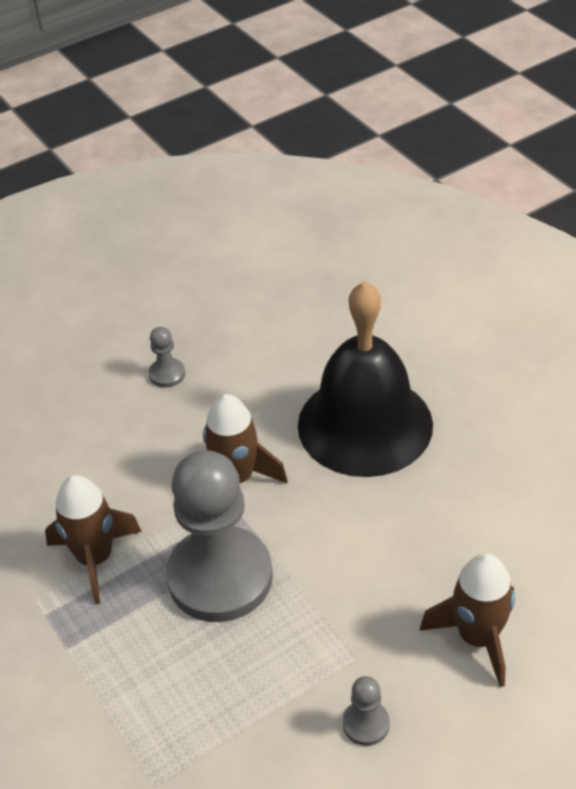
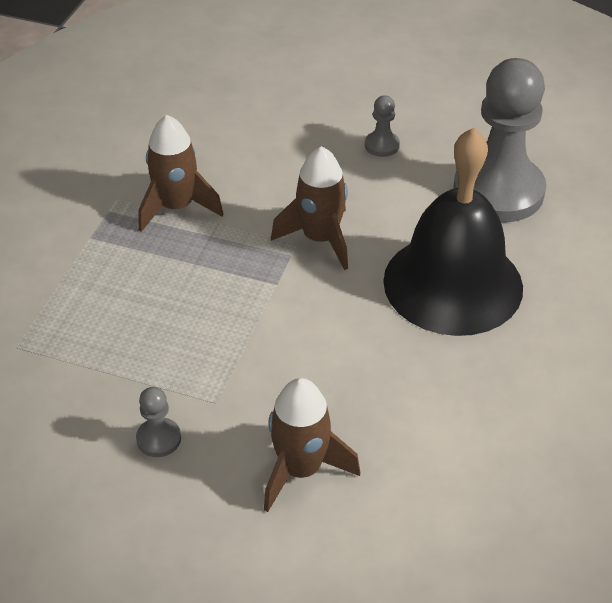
camera: 50 degrees right, 0 degrees up
(220, 577) = (220, 281): grey pawn -> grey pawn (498, 191)

